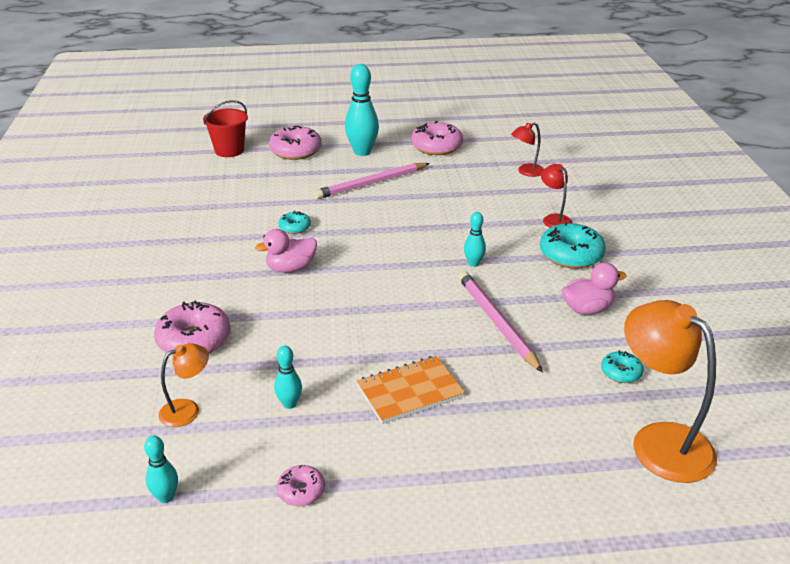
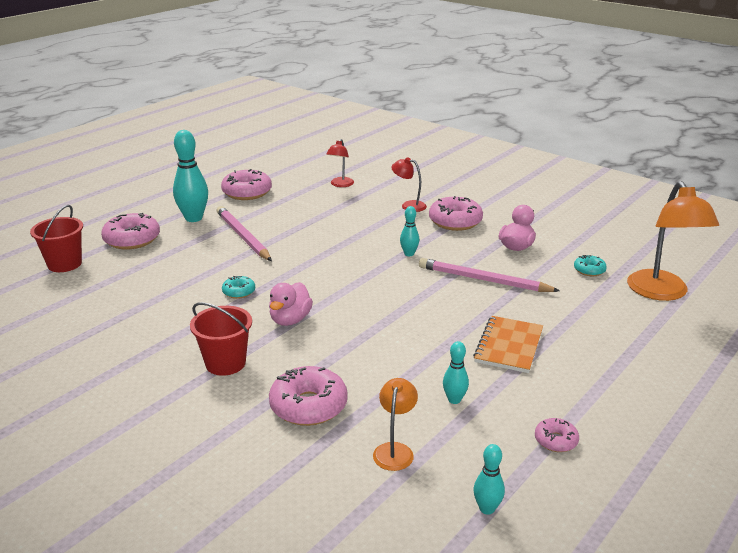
camera: 45 degrees left, 5 degrees down
(200, 276) = (225, 363): none -> red bucket
(371, 183) = (243, 236): pink pencil -> pink pencil turned 135 degrees clockwise
(571, 255) = (455, 222): turquoise donut -> pink donut
(659, 441) = (661, 293): orange lamp -> orange lamp turned 105 degrees counterclockwise

